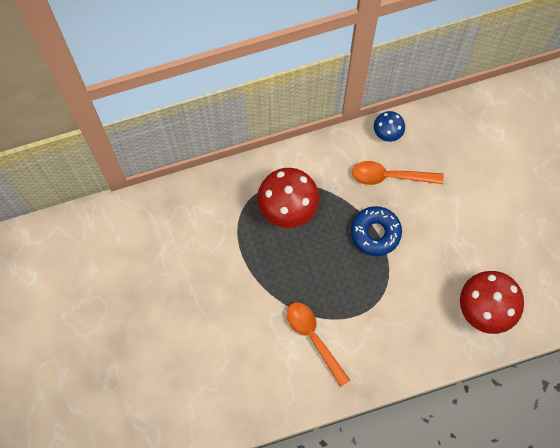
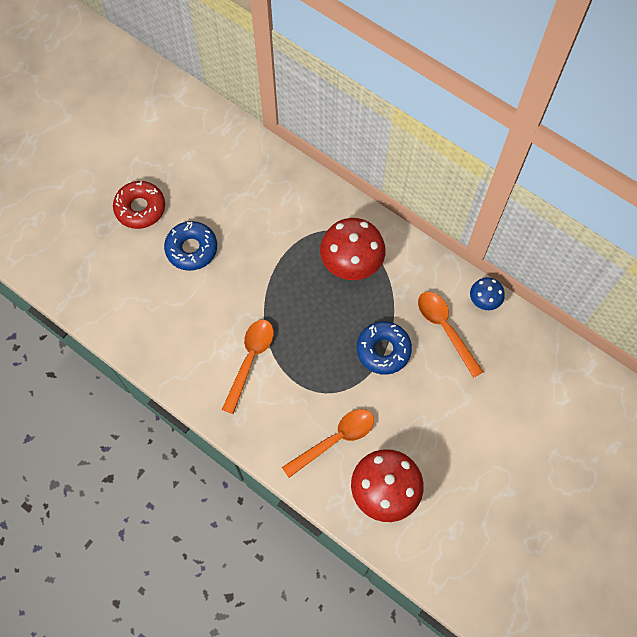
camera: 55 degrees right, 5 degrees down
(114, 340) = (140, 208): none -> red donut
(183, 322) = (191, 249): none -> blue donut
(422, 317) = (335, 440): none -> orange spoon

